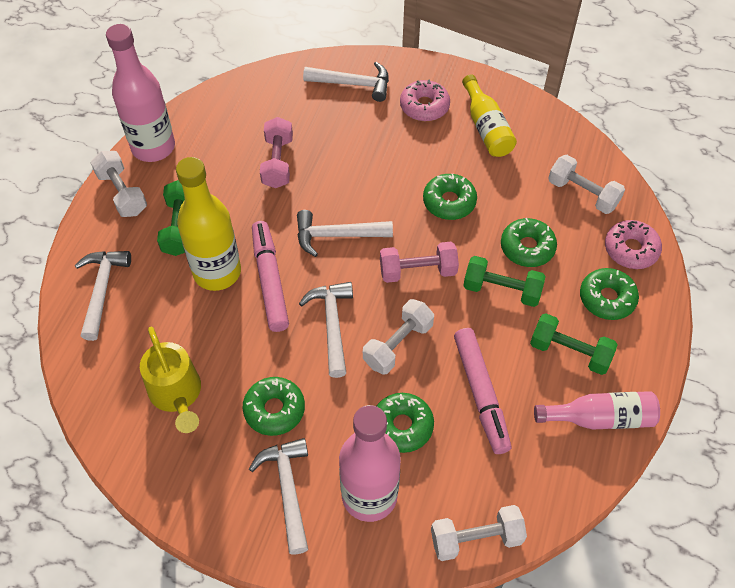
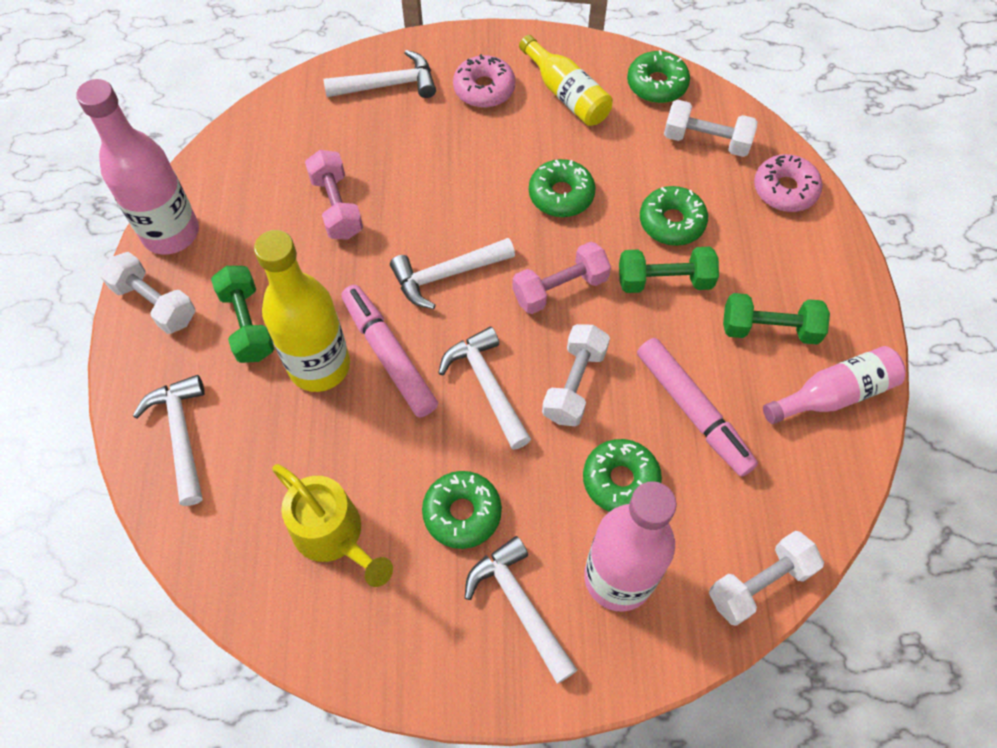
camera: 20 degrees left, 5 degrees up
(607, 298) = (783, 254): green donut -> green donut (657, 84)

